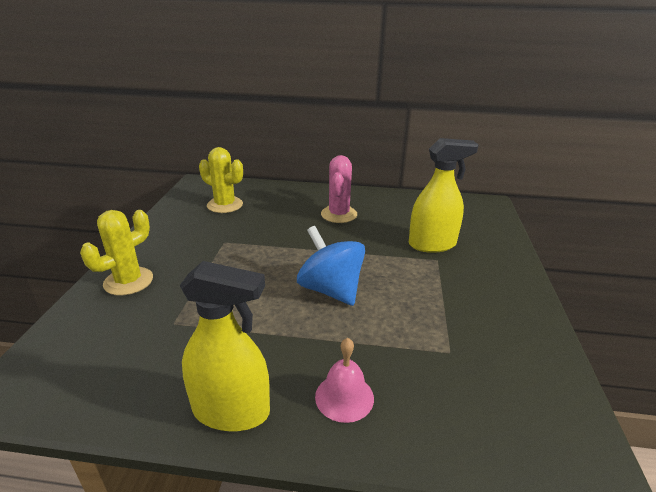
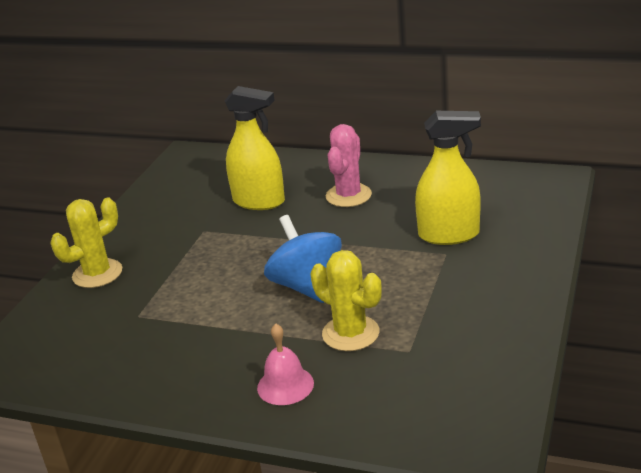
camera: 15 degrees right, 0 degrees up
(225, 205) = (213, 184): yellow cactus -> yellow cactus (350, 333)
(231, 411) = (179, 391): yellow spray bottle -> yellow spray bottle (259, 201)

